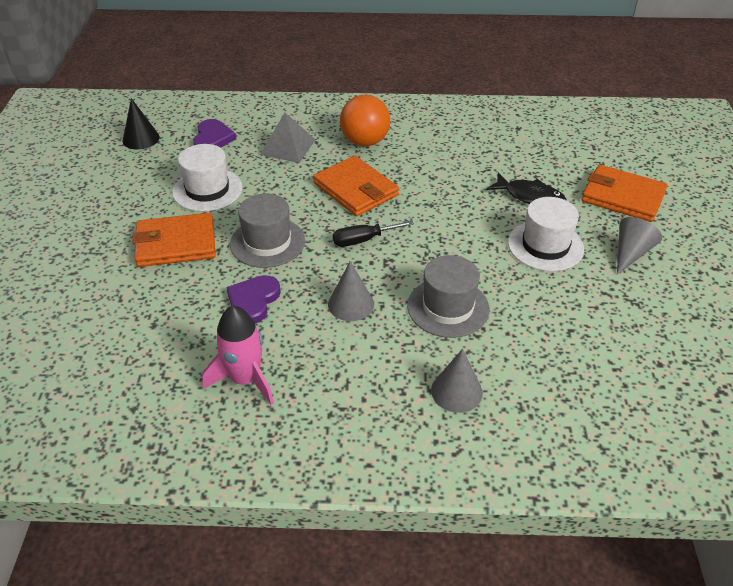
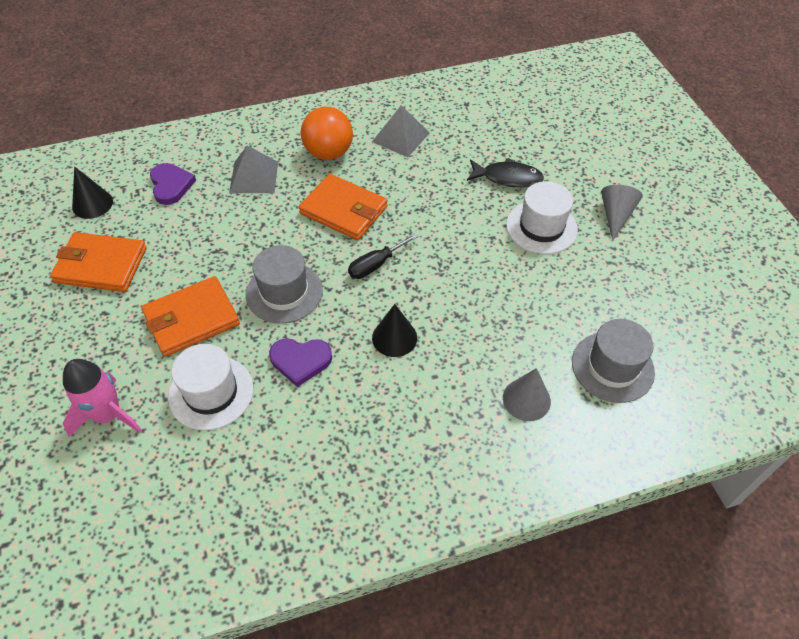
camera: 20 degrees left, 10 degrees up
(207, 190) = (194, 248): white hat -> white hat (211, 392)
(245, 379) = (332, 447): pink rocket -> pink rocket (108, 415)
(253, 301) = (300, 361): purple heart -> purple heart turned 90 degrees counterclockwise
(351, 304) = (394, 337): grey cone -> black cone
(439, 142) = (401, 137): none -> grey pyramid
(448, 307) = (483, 316): grey hat -> grey hat (612, 367)
(622, 197) = (586, 158): orange wallet -> orange wallet (101, 265)

